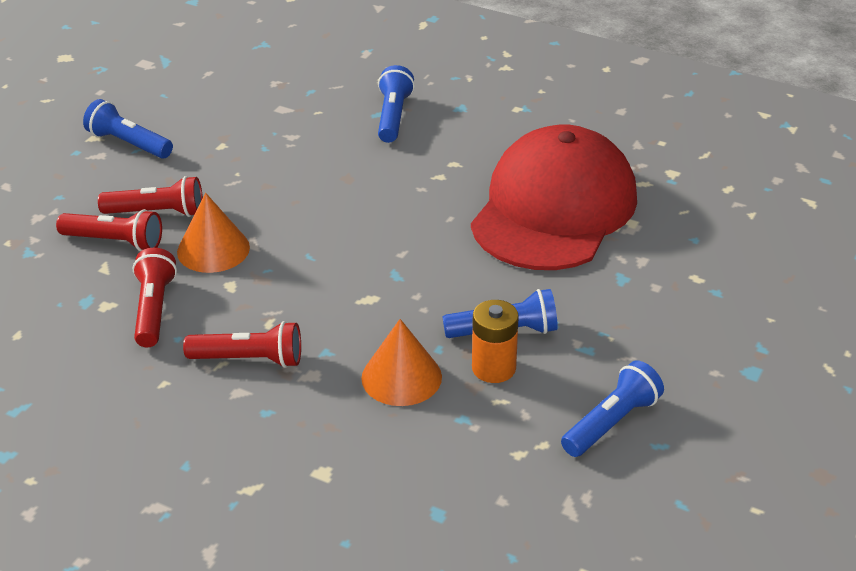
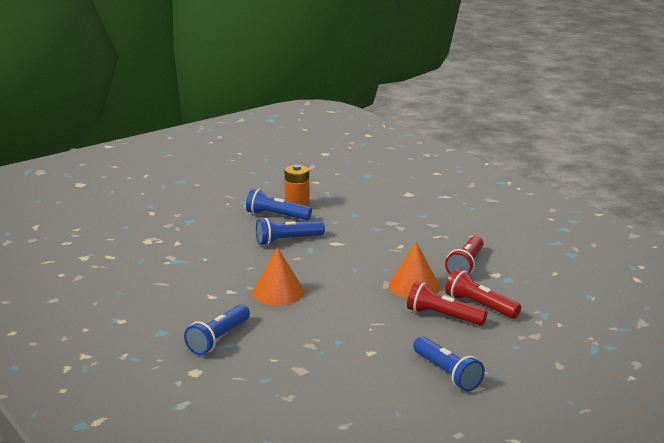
camera: 155 degrees left, 15 degrees down
(249, 359) = (420, 234): red flashlight -> none
(401, 377) = (346, 212): orange cone -> orange cone (278, 292)
(554, 209) = (181, 257): red cap -> none
(611, 423) = (264, 181): blue flashlight -> blue flashlight (287, 240)

